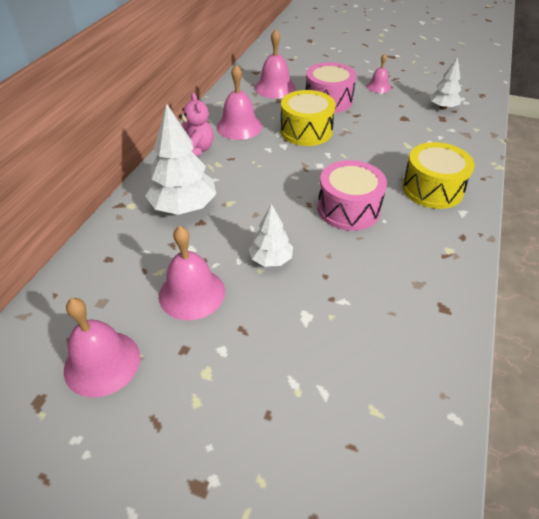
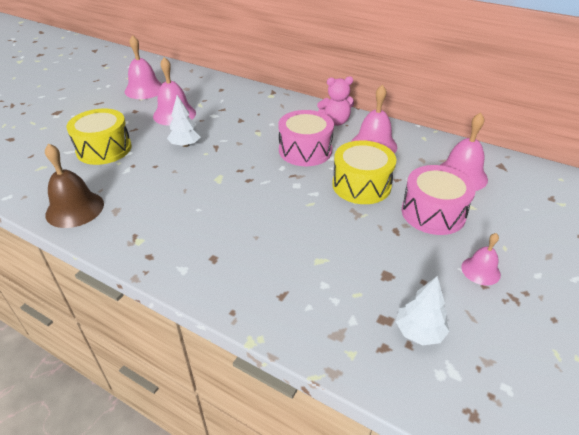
camera: 100 degrees right, 5 degrees down
(184, 207) = (260, 114): white tree -> none
(348, 209) = (223, 191): pink drum -> pink drum (305, 150)
(432, 189) = (229, 256): yellow drum -> yellow drum (104, 149)
(436, 323) = (75, 209): none -> brown bell

